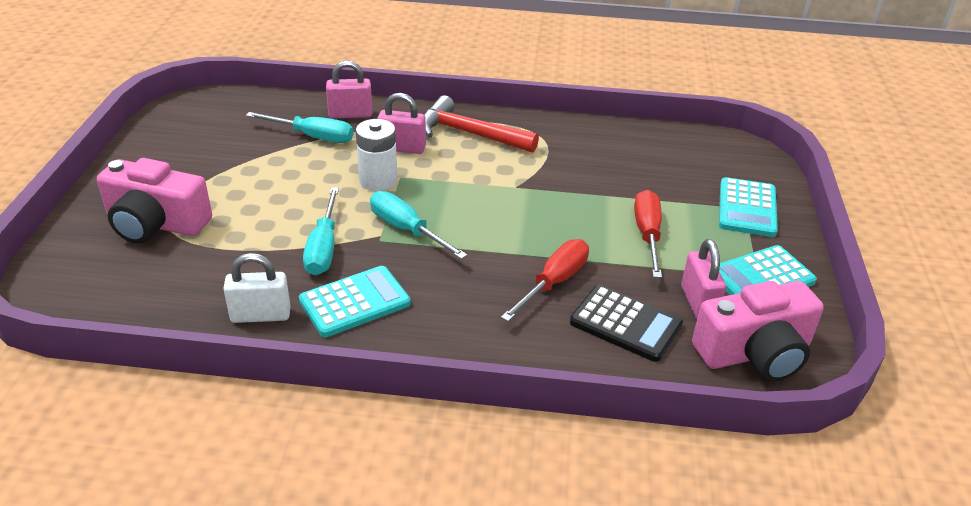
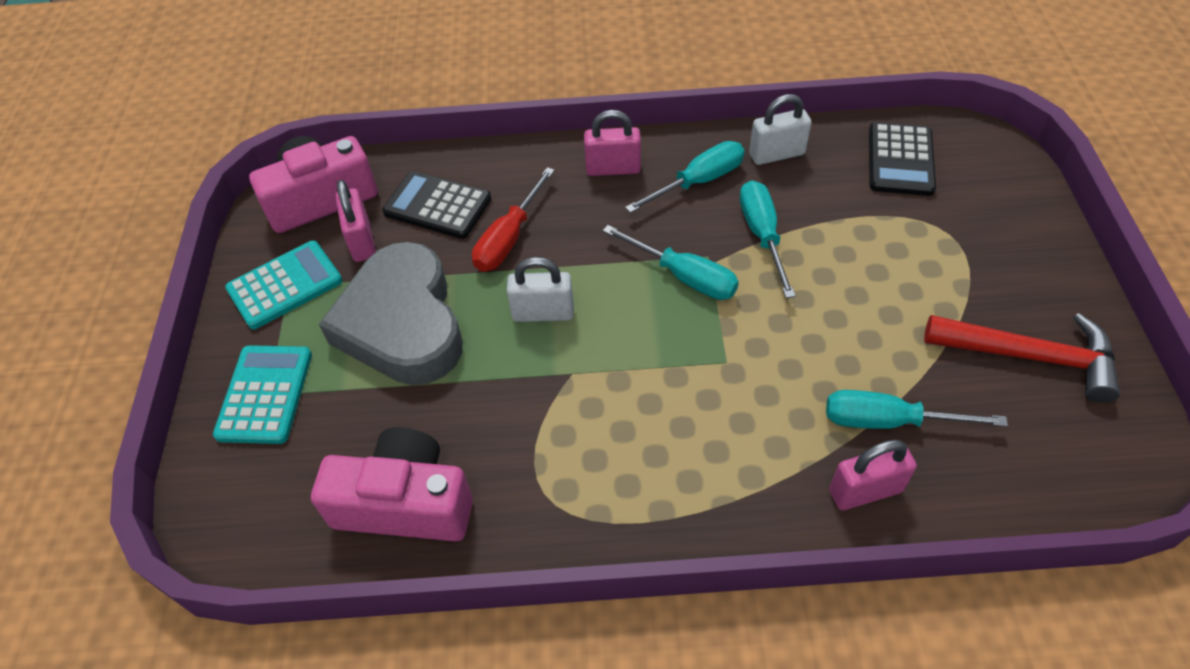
camera: 175 degrees right, 15 degrees up
(146, 288) = (900, 160): none -> black calculator
(156, 223) = (962, 232): pink camera -> pink camera (405, 503)
(355, 302) = (698, 181): turquoise calculator -> turquoise screwdriver
(378, 180) = (752, 349): white battery -> none
(402, 148) = (748, 422): pink padlock -> pink padlock (613, 169)
(470, 134) = (660, 480): red hammer -> red hammer (1029, 357)
(530, 224) = (543, 313): none -> white padlock
(647, 234) = (402, 324): red screwdriver -> grey heart

